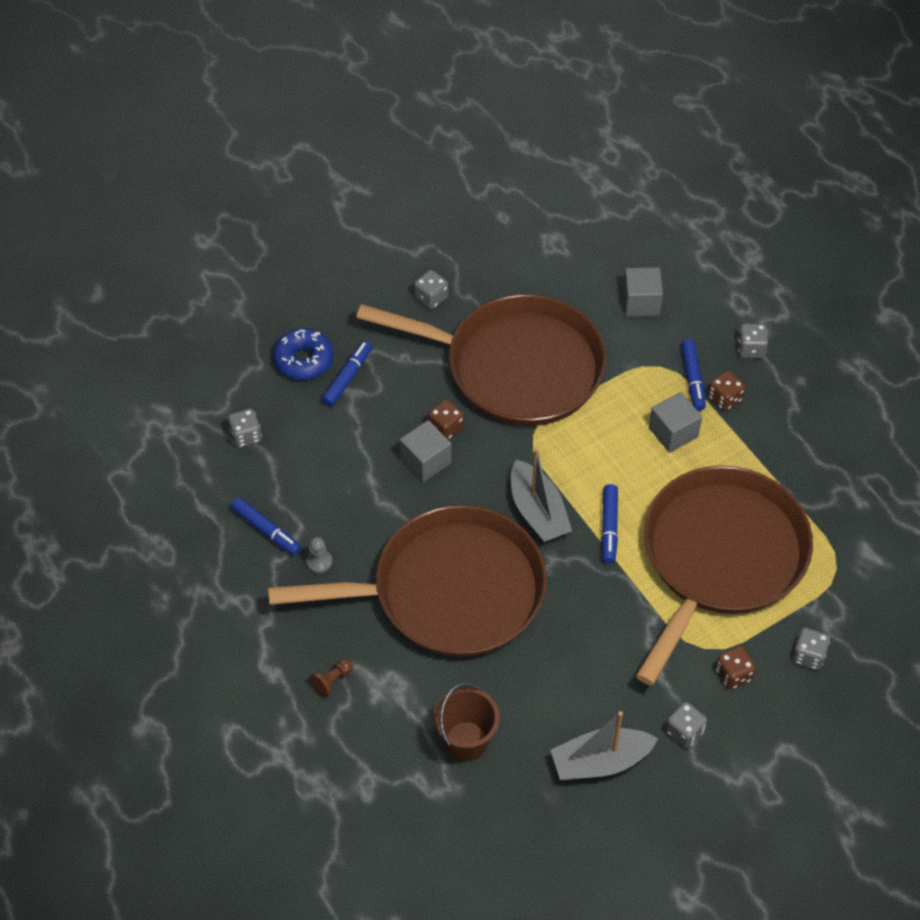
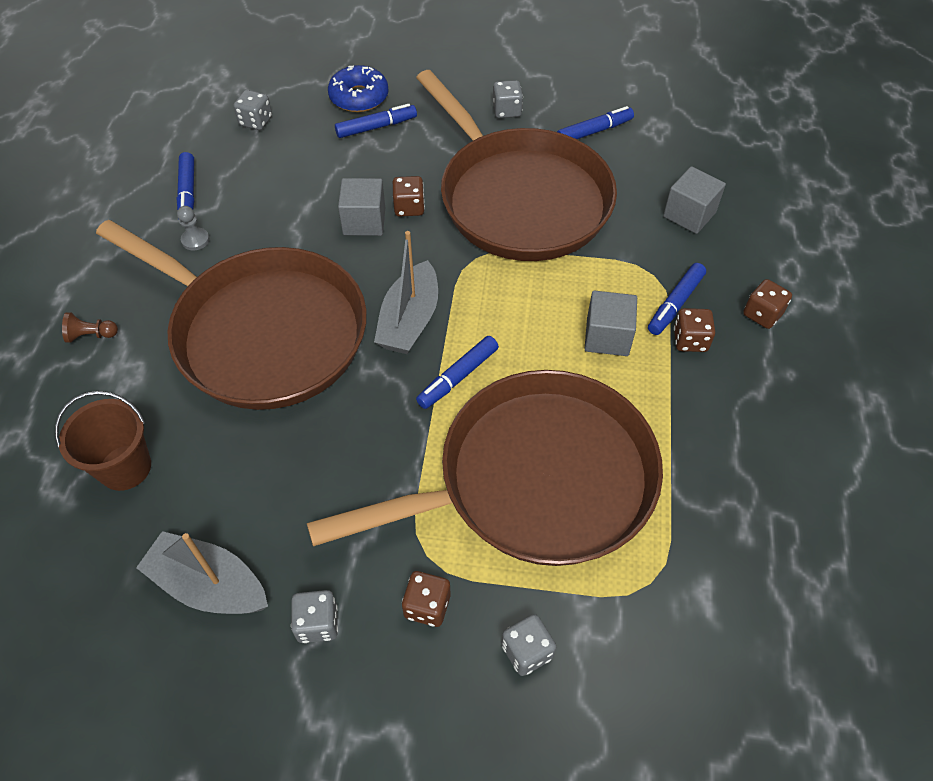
camera: 40 degrees right, 0 degrees up
(513, 274) = (594, 131): none -> blue marker
(750, 349) = (762, 314): grey dice -> brown dice

